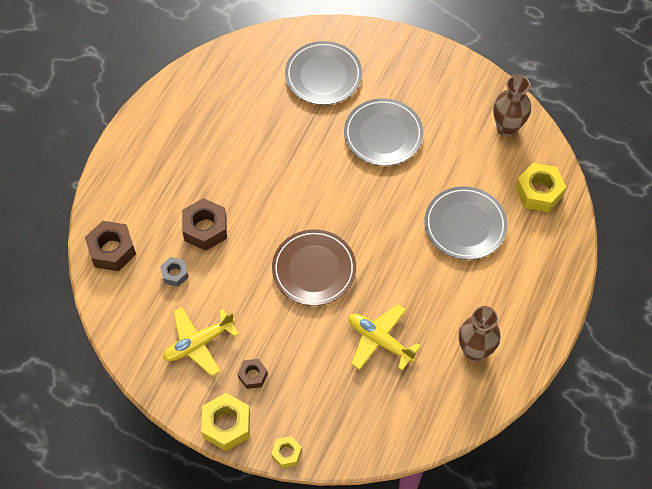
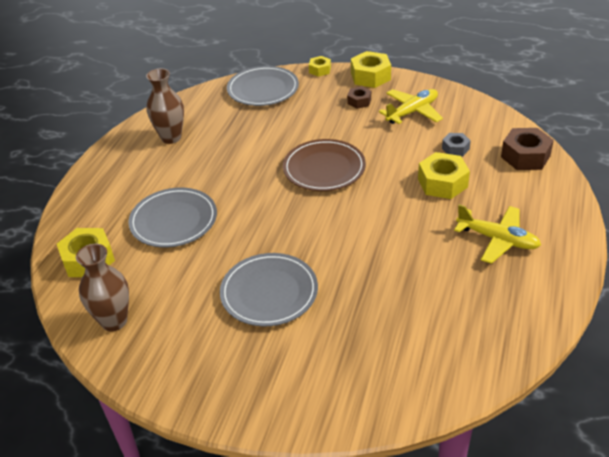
camera: 175 degrees right, 20 degrees down
(205, 229) = (442, 183): brown nut -> yellow nut
(323, 75) = (359, 352): grey plate -> grey plate (263, 89)
(380, 341) = (255, 133): yellow plane -> yellow plane (497, 240)

